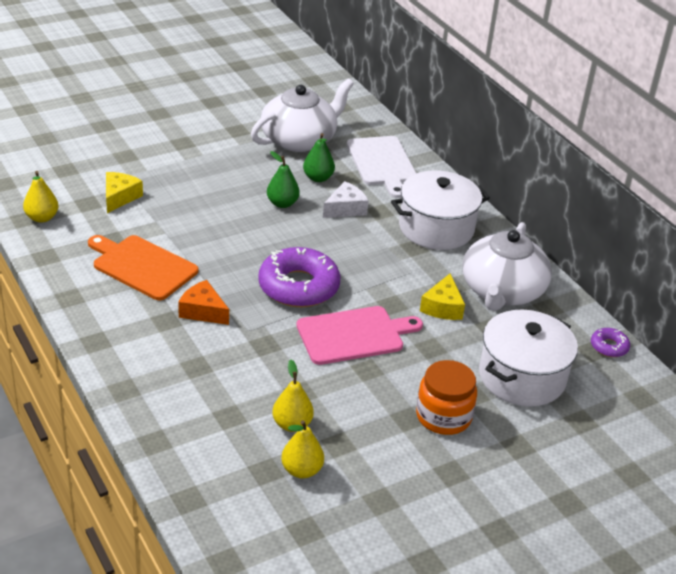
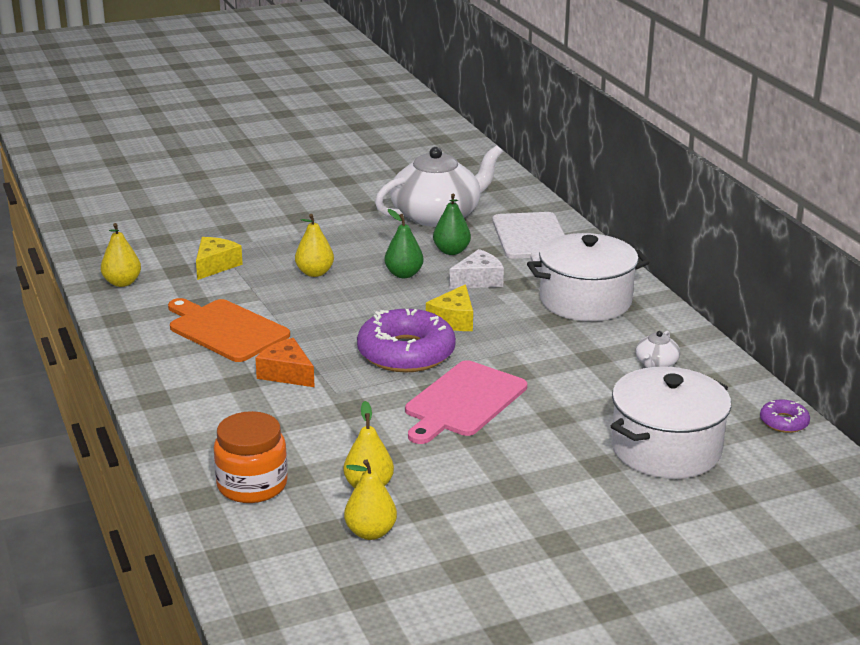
camera: 10 degrees right, 10 degrees down
(207, 203) = (315, 273): none -> yellow pear
(354, 335) = (463, 401): pink cutting board -> pink cutting board turned 135 degrees clockwise
(442, 307) = (578, 377): yellow cheese -> yellow cheese (453, 320)
(443, 416) = (558, 485): orange jar -> orange jar (252, 485)
(502, 291) = (656, 363): white teapot -> white teapot, size x0.41

